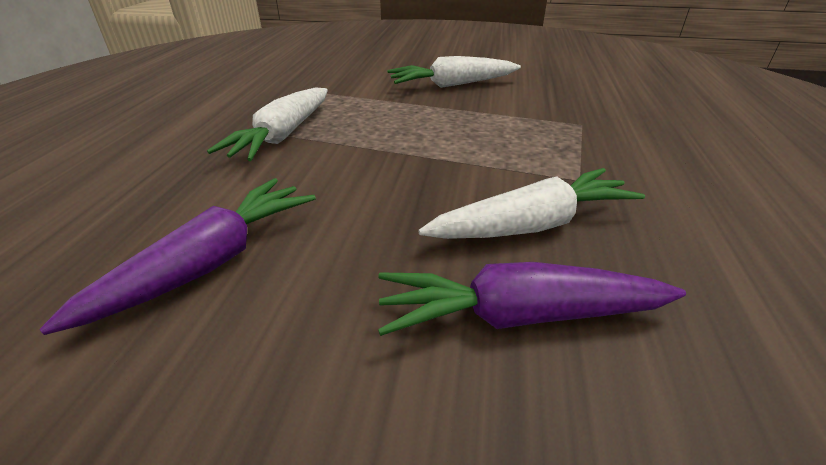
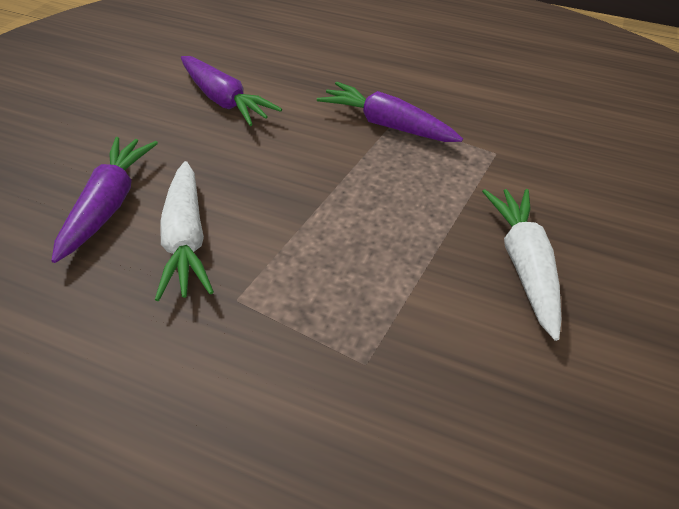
camera: 100 degrees right, 10 degrees up
(282, 136) = (386, 125): white carrot -> purple carrot

